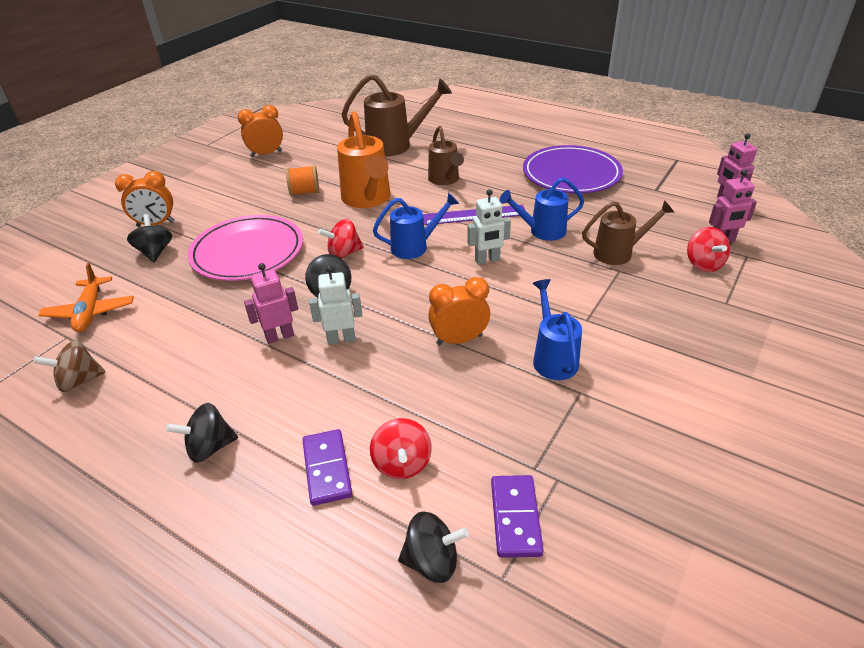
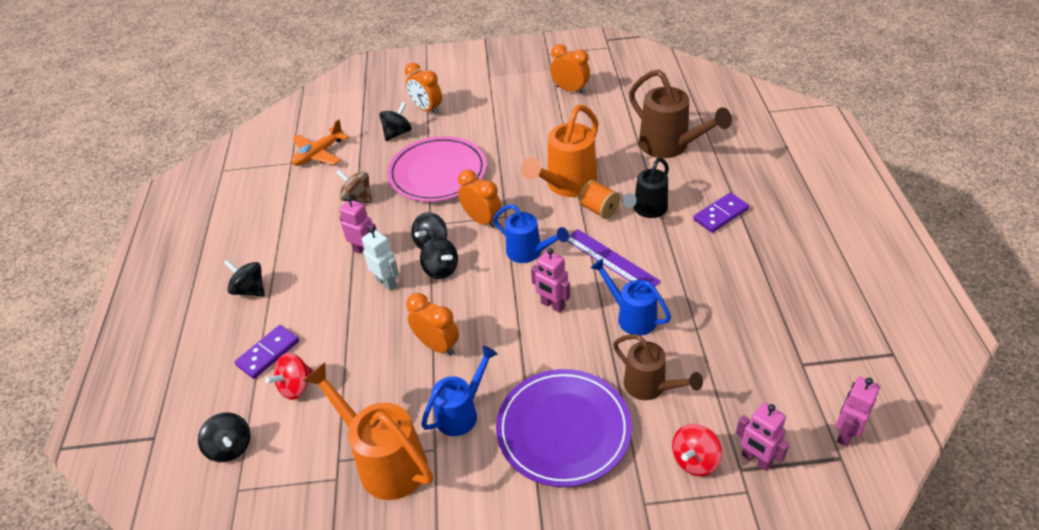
camera: 55 degrees right, 5 degrees up
(79, 381) = (261, 197): brown spinning top -> brown spinning top (357, 198)
(305, 192) = (539, 147): orange spool -> orange spool (599, 210)
(344, 253) = (482, 220): red spinning top -> orange clock
(370, 300) = (441, 269): none -> black spinning top
(445, 180) = (647, 210): brown watering can -> black watering can
(487, 260) = (552, 305): white robot -> pink robot
(515, 517) = (288, 472): purple domino -> purple domino (721, 214)
(567, 432) = (385, 462): none -> orange watering can
(571, 174) = (757, 285): purple plate -> purple plate (563, 430)

